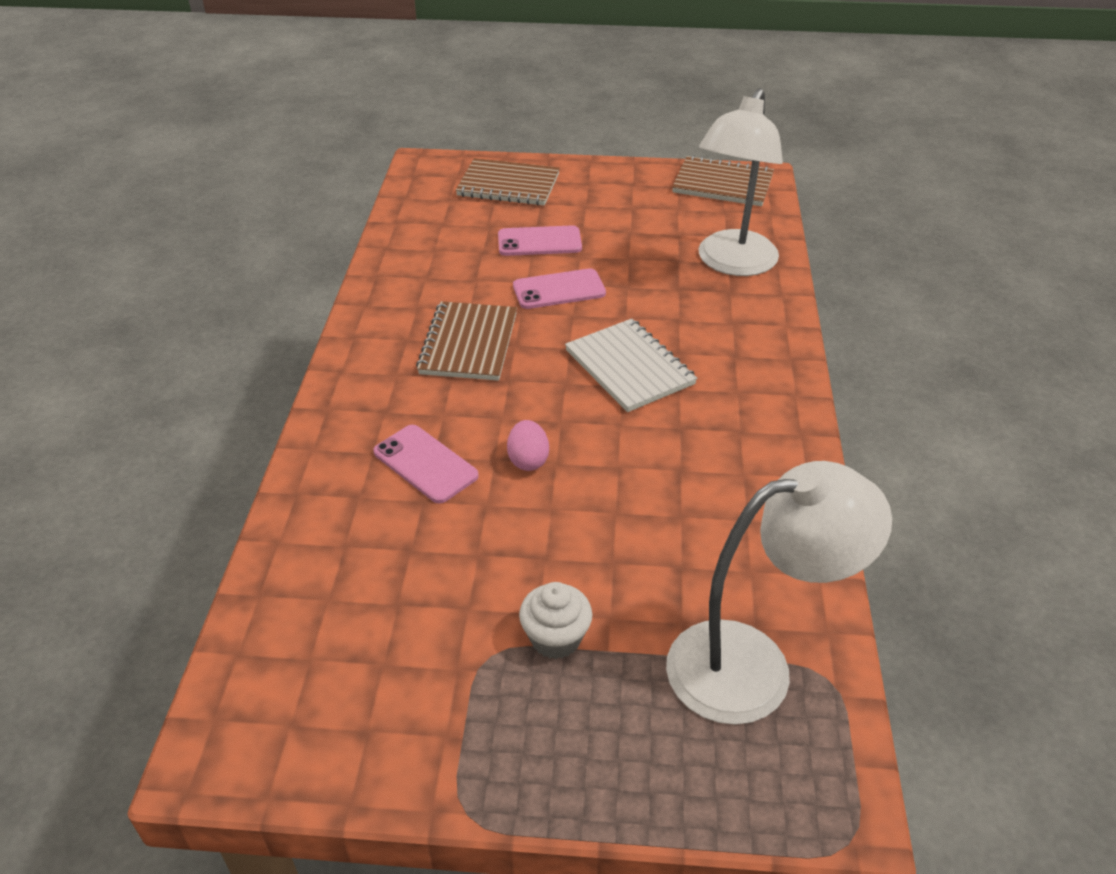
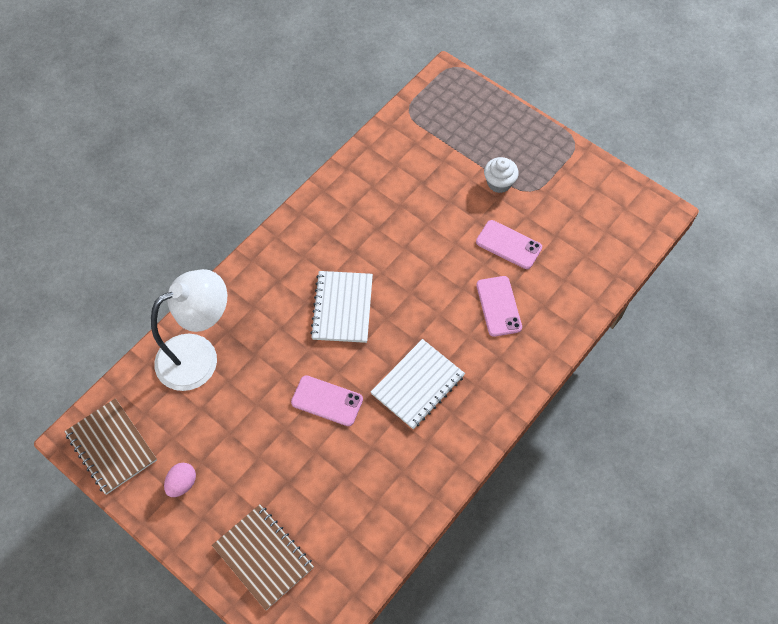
camera: 145 degrees left, 20 degrees up
(469, 343) = (417, 385): brown notebook -> white notebook
(528, 460) = (445, 277): pink egg -> pink egg (182, 483)
(539, 242) = (298, 462): pink phone -> pink phone (508, 245)
(753, 665) = (431, 130): white lamp -> none

